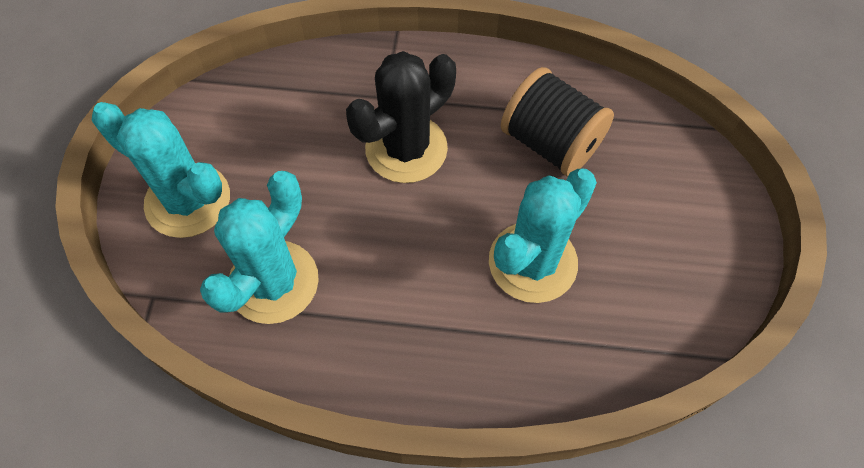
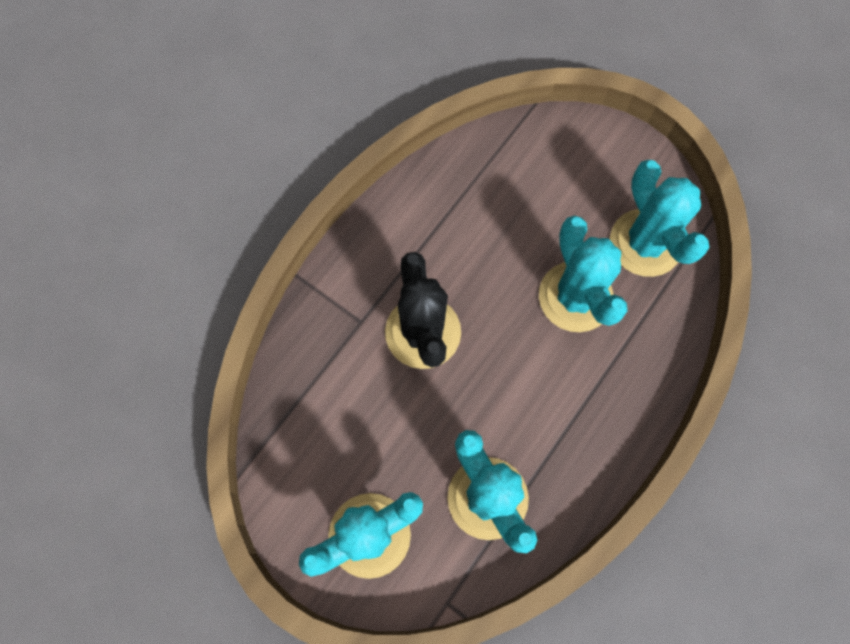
camera: 60 degrees left, 10 degrees up
(550, 143) = (482, 222): black spool -> none
(642, 302) = (645, 243): none -> turquoise cactus

